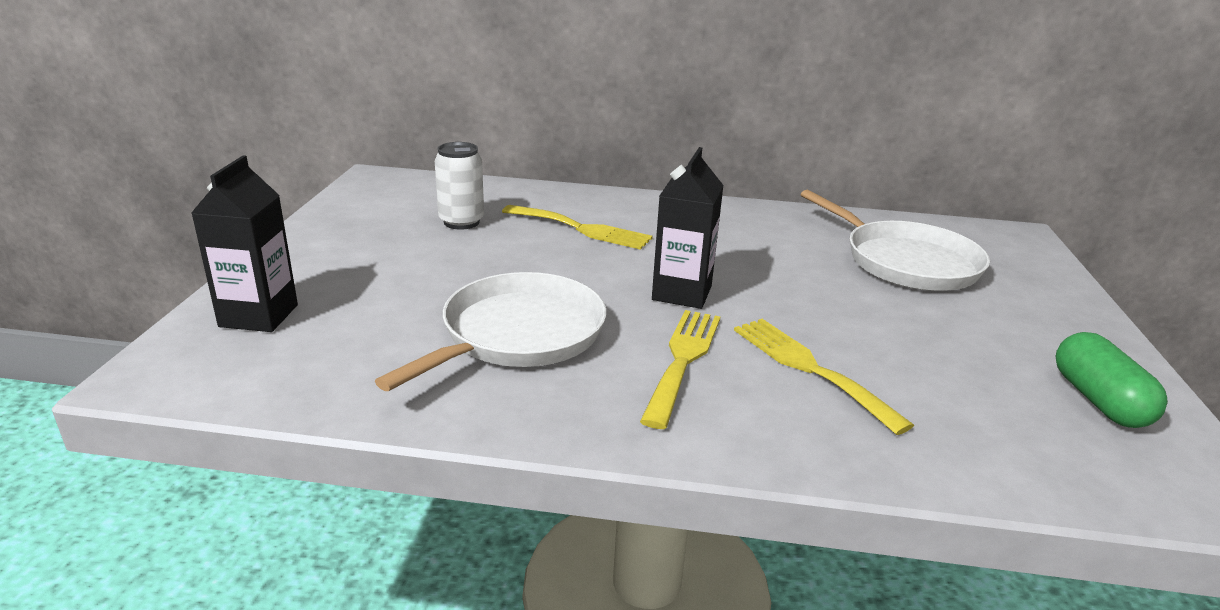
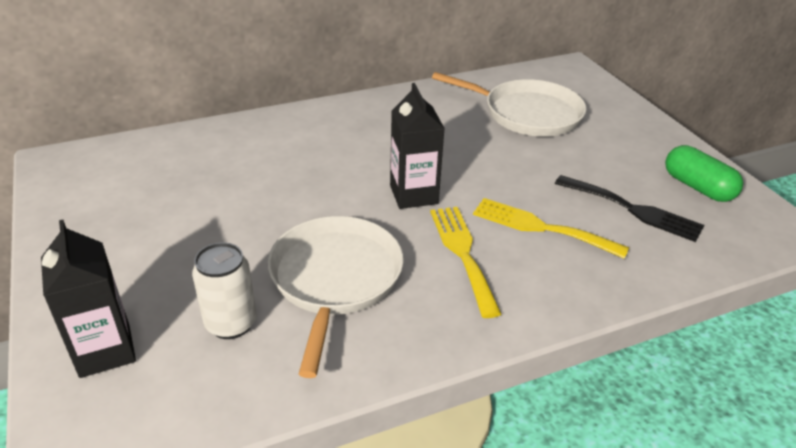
camera: 30 degrees left, 10 degrees up
(461, 222) = (185, 185): white can -> white can (231, 323)
(582, 229) = (290, 158): yellow fork -> none
(965, 392) = (633, 210): none -> black fork

